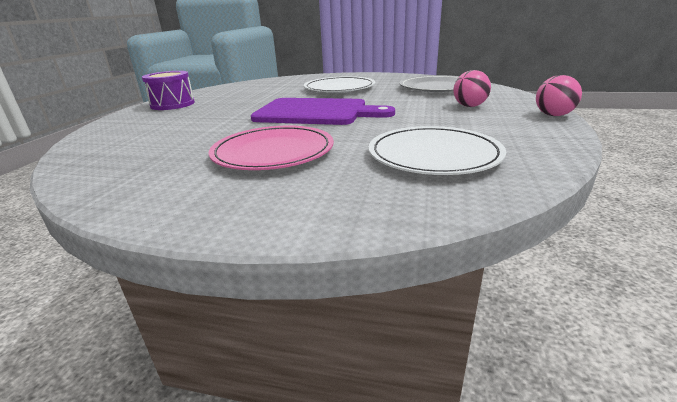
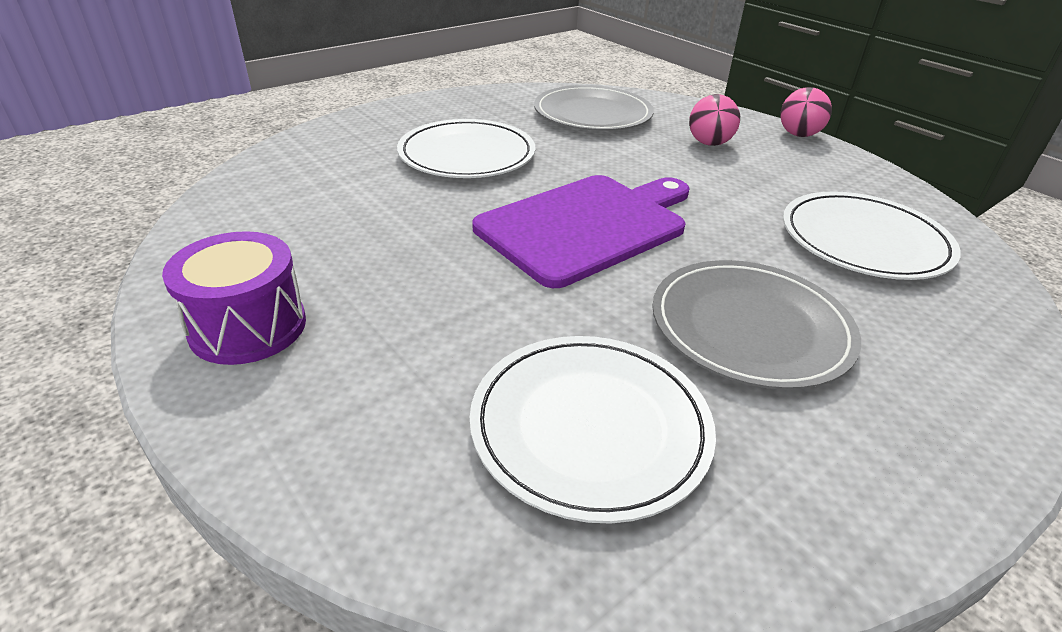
camera: 55 degrees left, 10 degrees up
(158, 147) = (590, 427): none -> white plate
(273, 152) = (750, 327): pink plate -> grey plate

